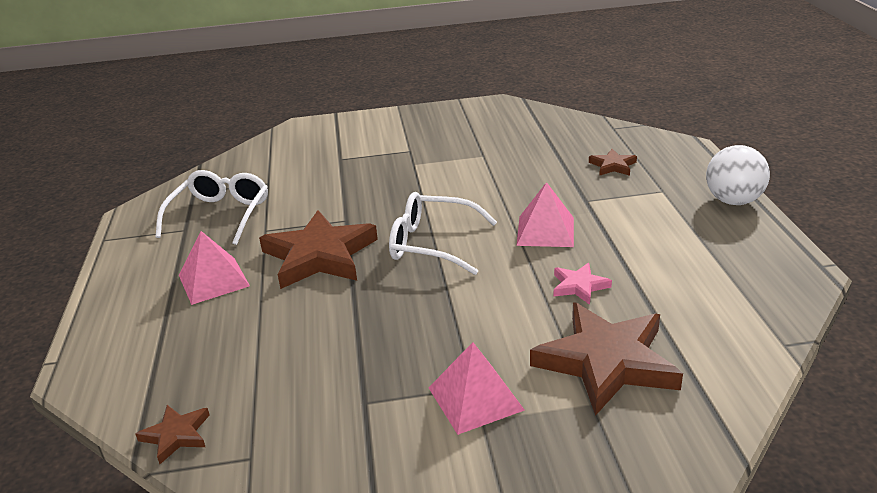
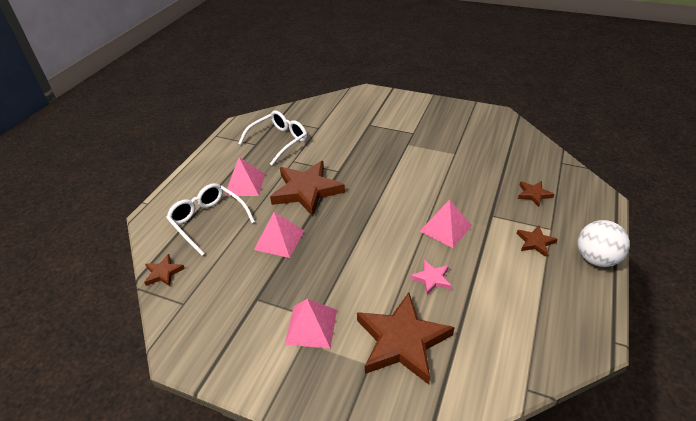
camera: 30 degrees right, 10 degrees up
(332, 323) = (279, 240): none -> pink pyramid
(432, 244) = (371, 208): white glasses -> white glasses (208, 221)
(658, 208) = (535, 242): none -> brown star

